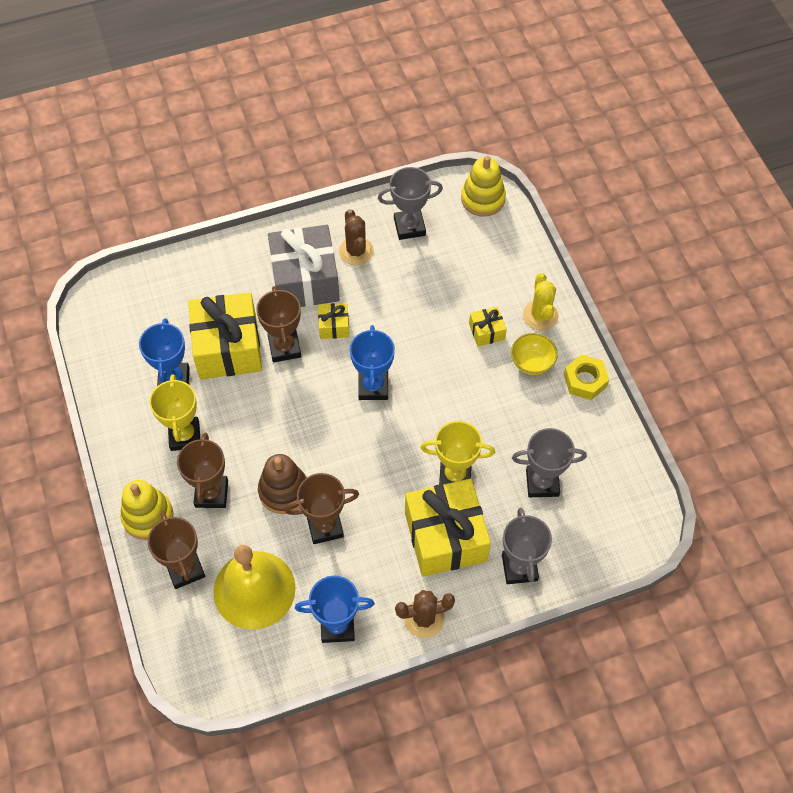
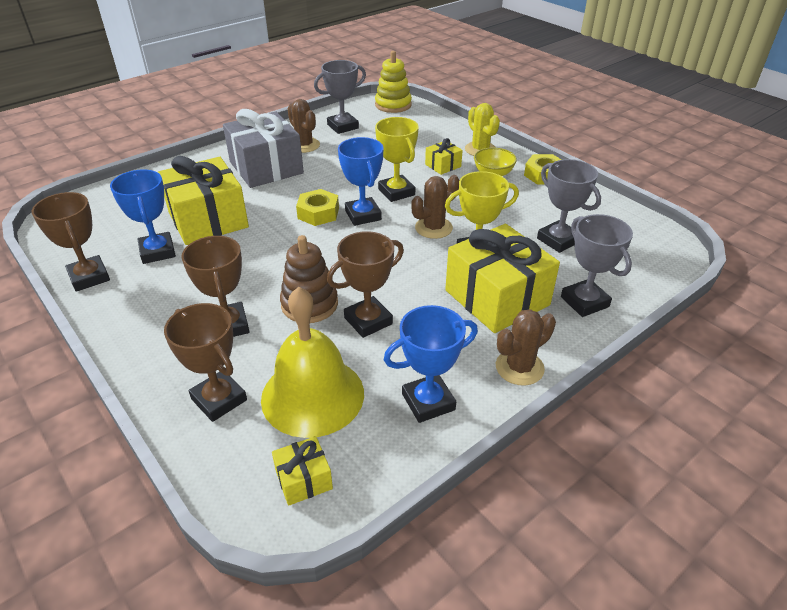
camera: 20 degrees left, 20 degrees down
(148, 516) = (157, 363): yellow stacking toy -> none
(185, 436) = (182, 288): yellow trophy -> yellow trophy (396, 192)
(284, 348) = (265, 209): brown trophy -> brown trophy (89, 277)
(332, 370) = (318, 213): none -> yellow nut
(334, 326) = (306, 188): yellow gift -> yellow gift (304, 479)
(432, 427) = (433, 228): none -> brown cactus
(542, 483) = (558, 240): grey trophy -> grey trophy turned 75 degrees clockwise

